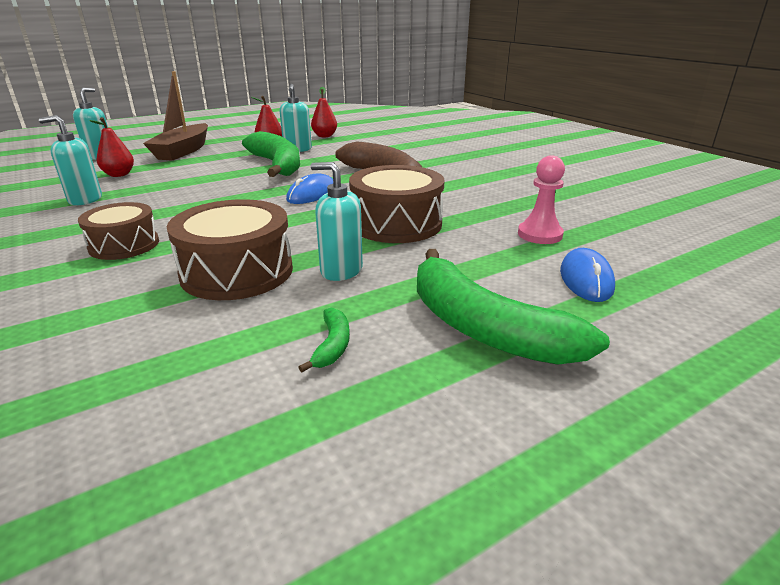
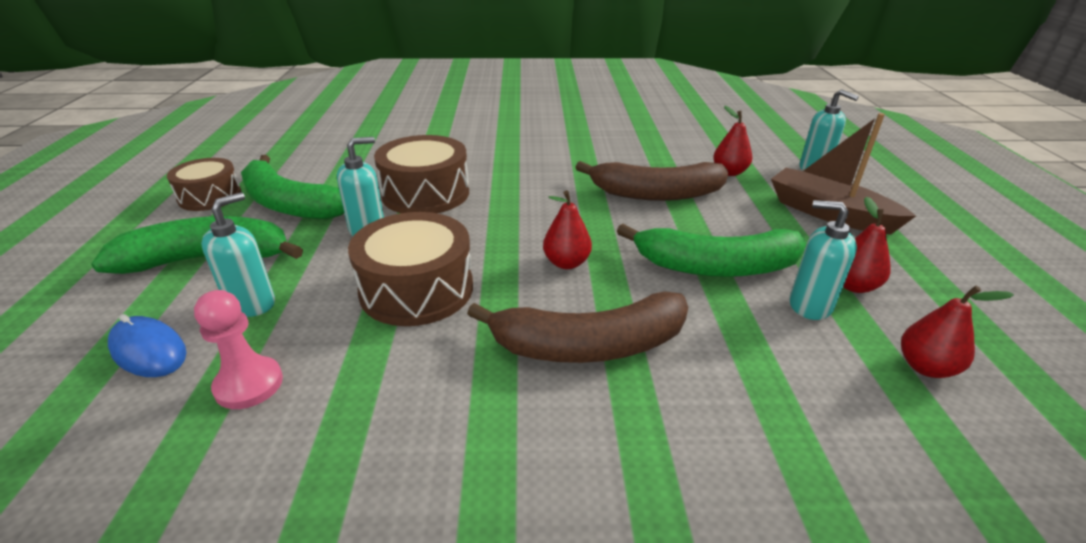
camera: 120 degrees right, 5 degrees up
(85, 200) = (653, 156): turquoise soap dispenser -> turquoise soap dispenser (252, 303)
(124, 245) = (526, 164): brown drum -> brown drum (210, 196)
(177, 188) = (656, 194): none -> brown banana
(312, 194) = (566, 263): blue mouse -> red pear
(332, 346) = (289, 204): green banana -> green banana, size x2.41

